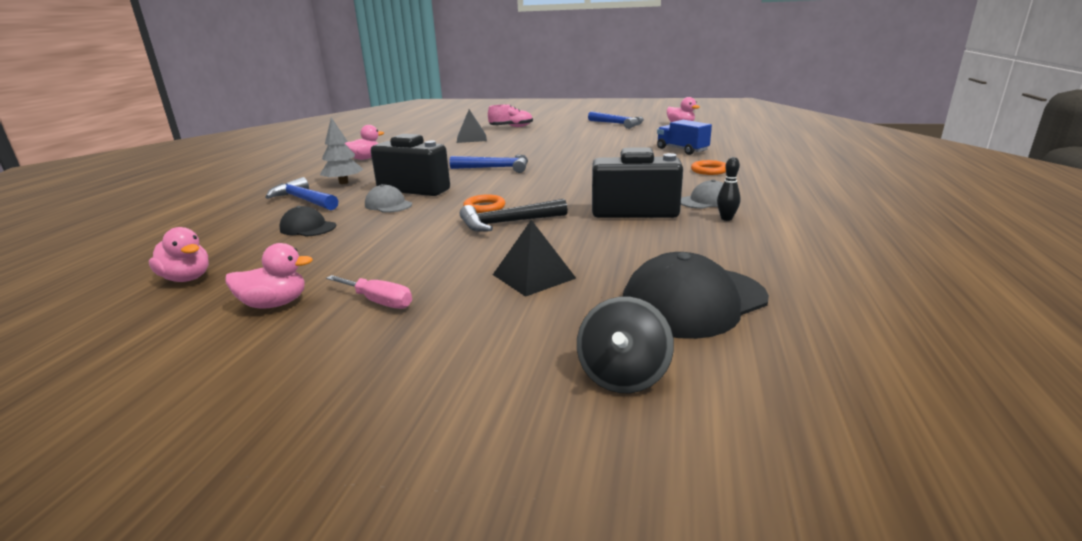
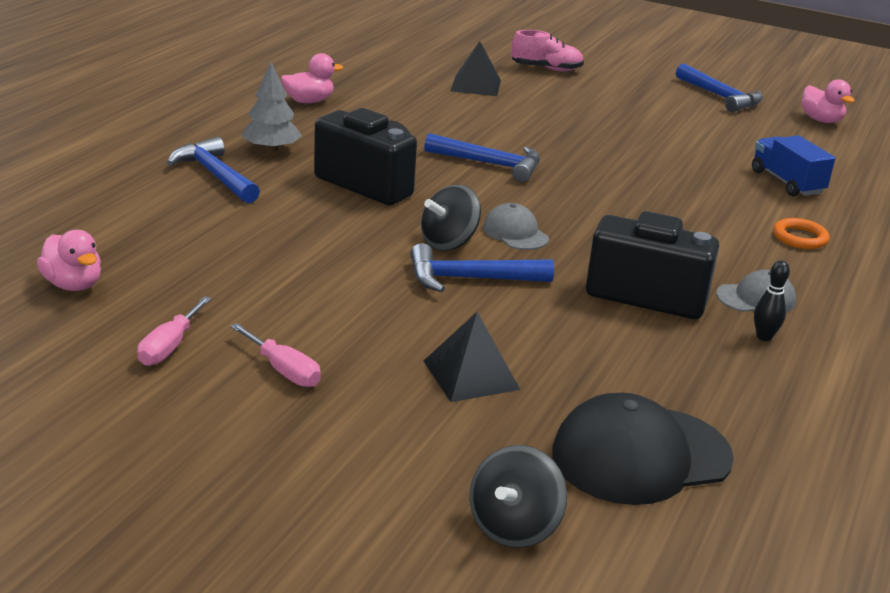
camera: 10 degrees right, 5 degrees up
(275, 304) = (169, 347): pink duck -> pink screwdriver
(308, 228) = (216, 230): black cap -> none
(388, 205) = (324, 209): grey cap -> grey cap (515, 233)
(484, 207) = (449, 243): orange ring -> black spinning top
(508, 223) = (470, 279): black hammer -> blue hammer

